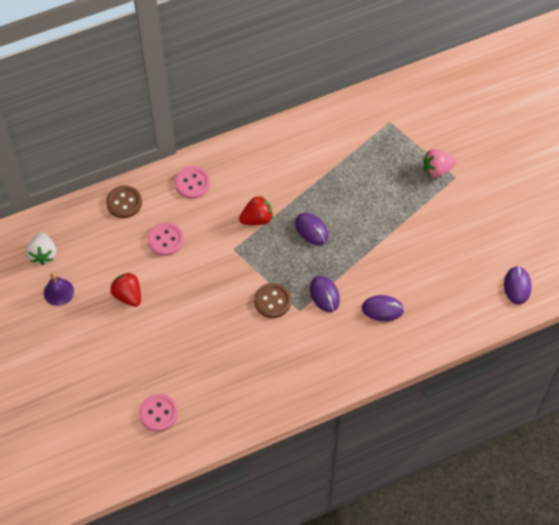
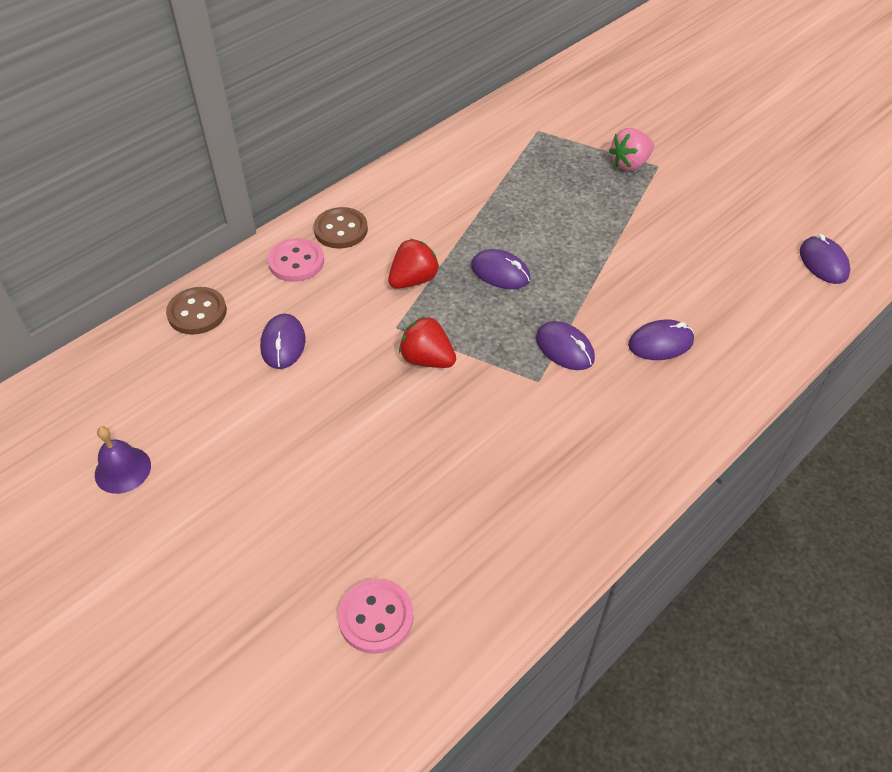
camera: 20 degrees left, 10 degrees down
(43, 254) = (79, 420): white strawberry -> none
(128, 295) = (249, 439): red strawberry -> red strawberry (427, 359)
(165, 240) = (283, 344): pink button -> purple mouse
(272, 301) = (490, 380): brown button -> brown button (341, 230)

